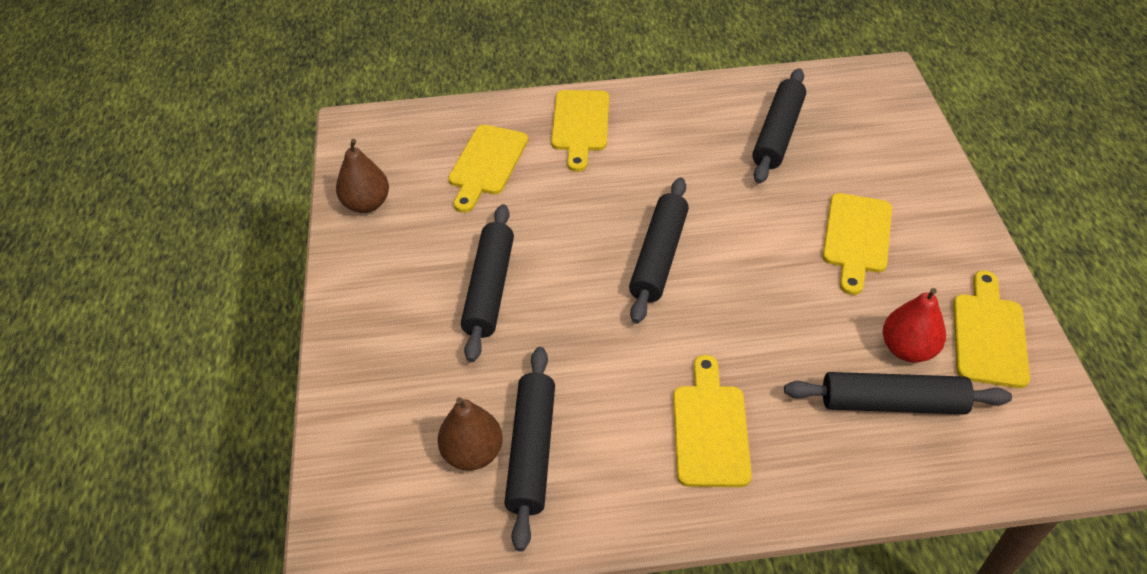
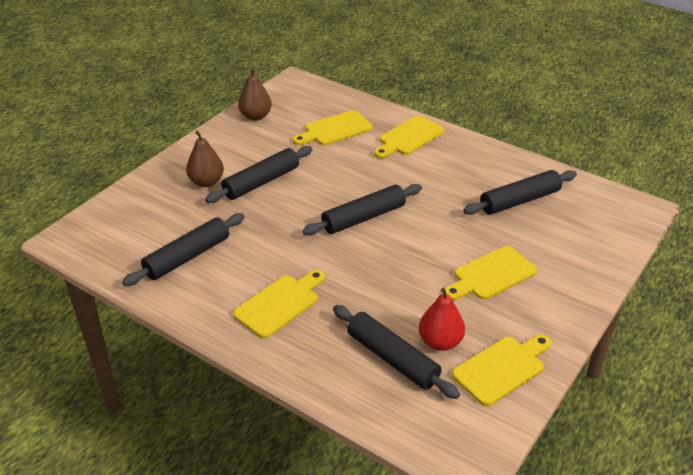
camera: 40 degrees right, 10 degrees down
(473, 453) = (162, 241): brown pear -> brown pear (206, 182)

